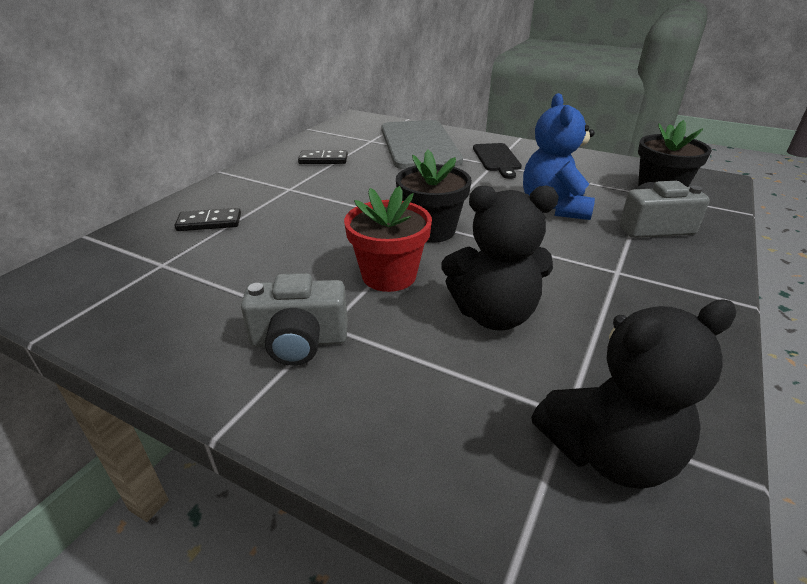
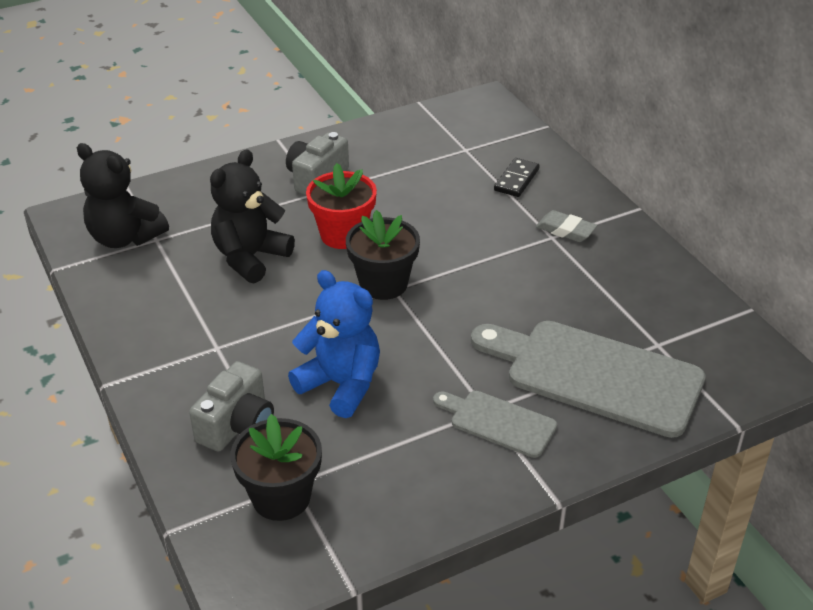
camera: 125 degrees right, 5 degrees up
(275, 186) = (565, 230): none -> grey eraser
(323, 160) = (616, 282): black domino -> none
(497, 159) = (498, 422): black cutting board -> grey cutting board
(609, 452) = (125, 237): black teddy bear -> black teddy bear turned 75 degrees counterclockwise

